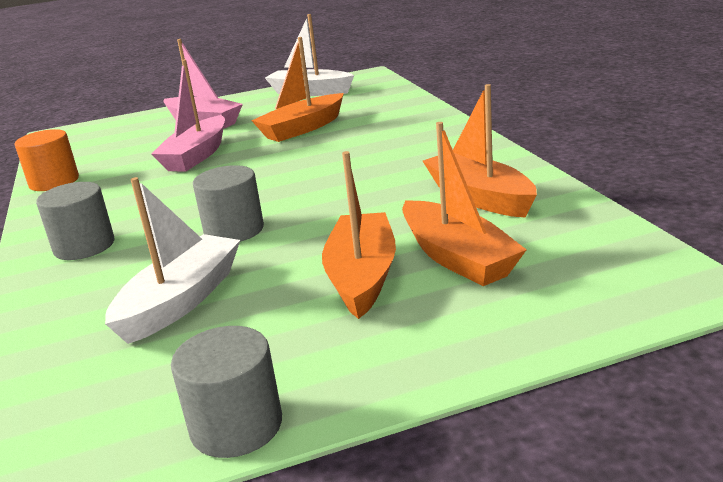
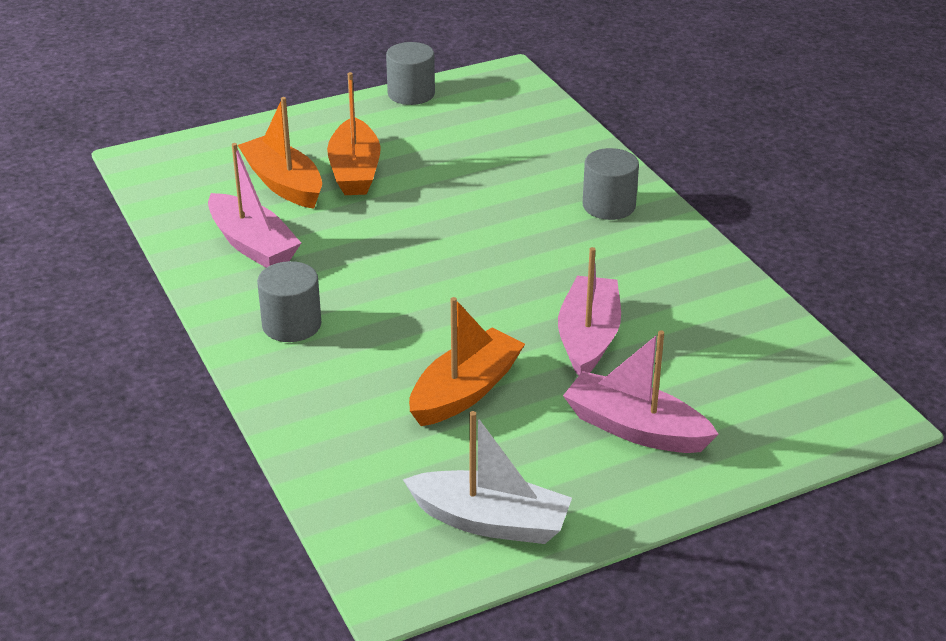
camera: 170 degrees right, 10 degrees up
(54, 182) = (742, 299): orange cylinder -> none
(181, 301) = (484, 156): white boat -> none
(234, 230) = (476, 217): grey cylinder -> grey cylinder (291, 324)
(479, 197) = (252, 245): orange boat -> pink boat

